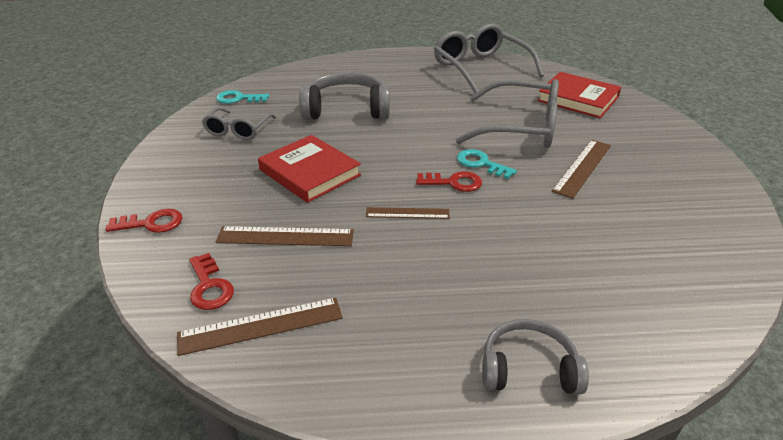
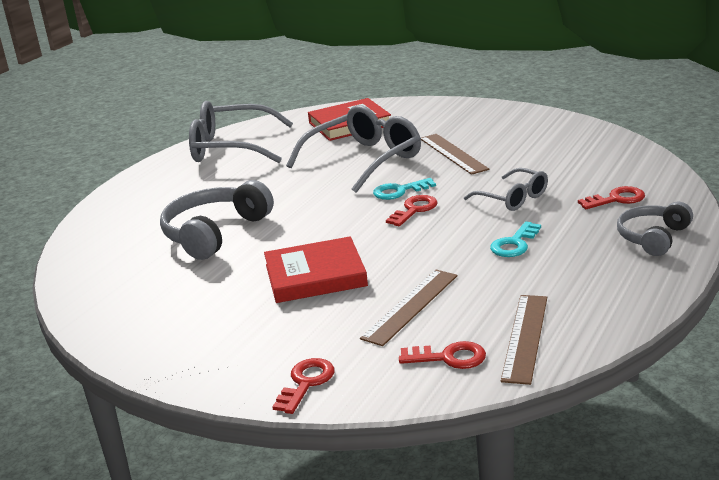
camera: 55 degrees left, 10 degrees down
(238, 98) = (92, 294): turquoise key -> turquoise key (514, 244)
(238, 130) = (172, 305): grey glasses -> grey glasses (513, 198)
(407, 213) = (436, 240): brown ruler -> none
(595, 310) = (616, 199): none -> red key

